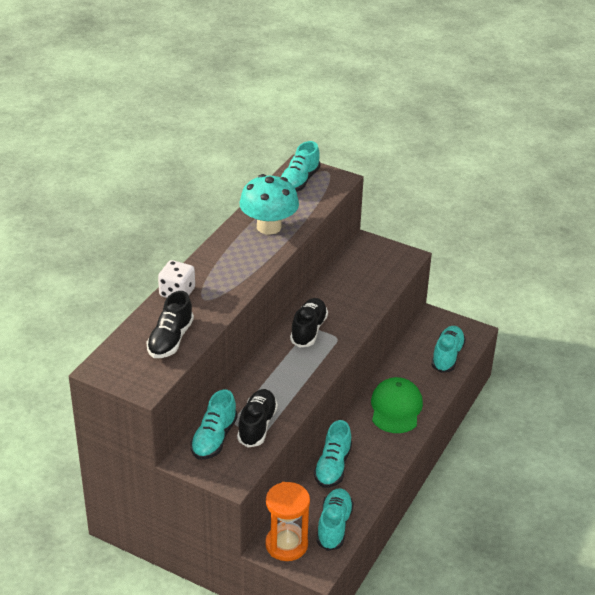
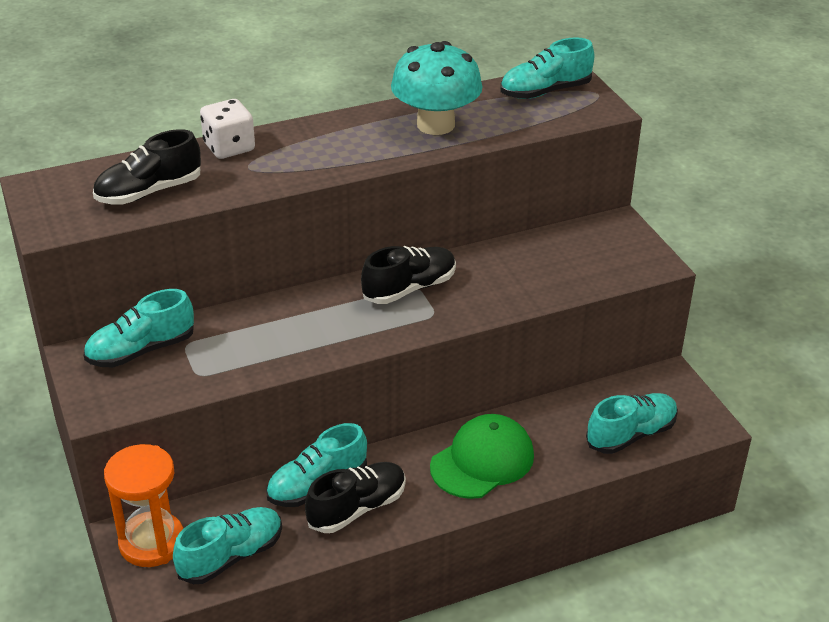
camera: 40 degrees right, 0 degrees up
(257, 425) = (206, 363): black shoe -> black shoe (357, 508)

